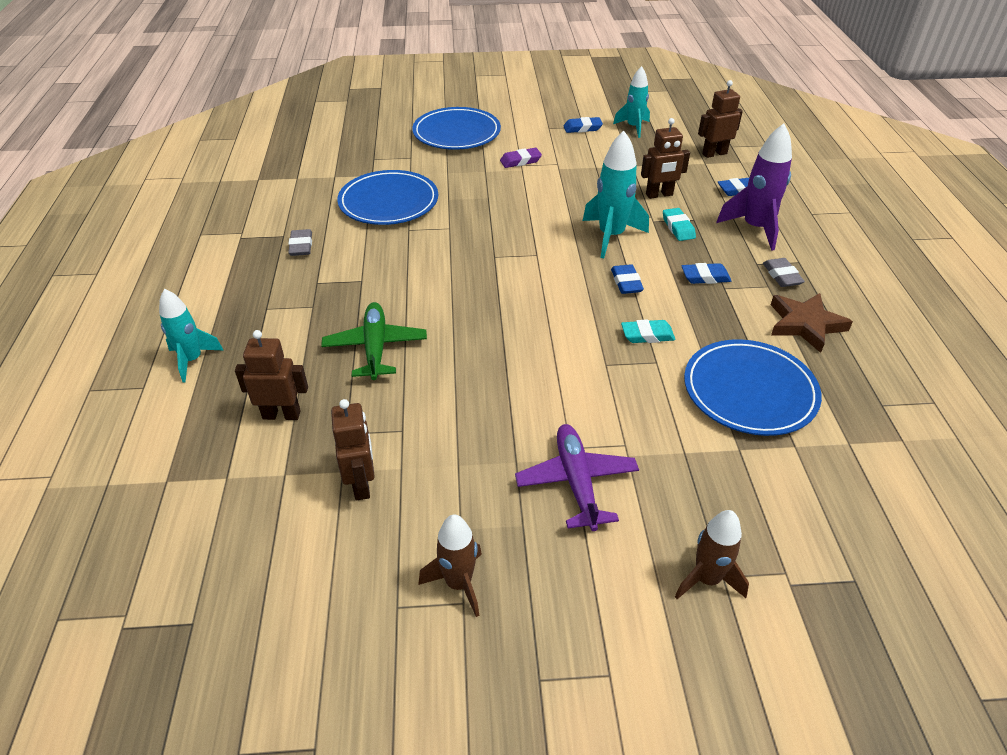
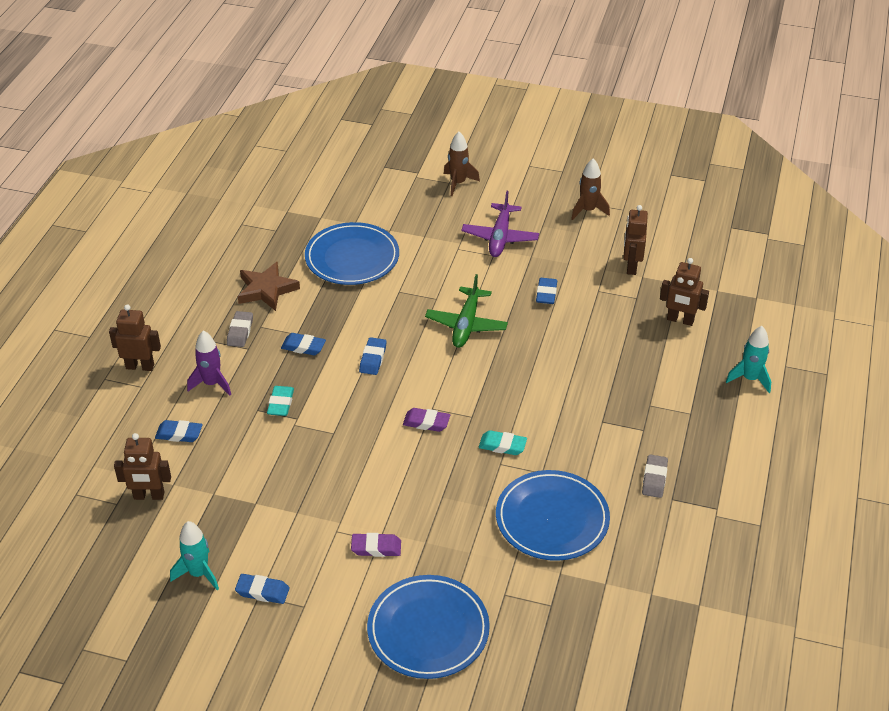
camera: 160 degrees left, 0 degrees up
(375, 347) = (603, 353): green plane -> green plane (466, 325)
(471, 407) = (546, 293): none -> blue eraser
(534, 242) = (426, 422): none -> purple eraser
(611, 236) = (350, 410): turquoise rocket -> none
(647, 335) = (390, 311): turquoise eraser -> turquoise eraser (502, 445)
(659, 195) = (263, 450): brown robot -> brown robot (140, 366)
(755, 228) = (212, 383): purple rocket -> purple rocket, size x0.67

